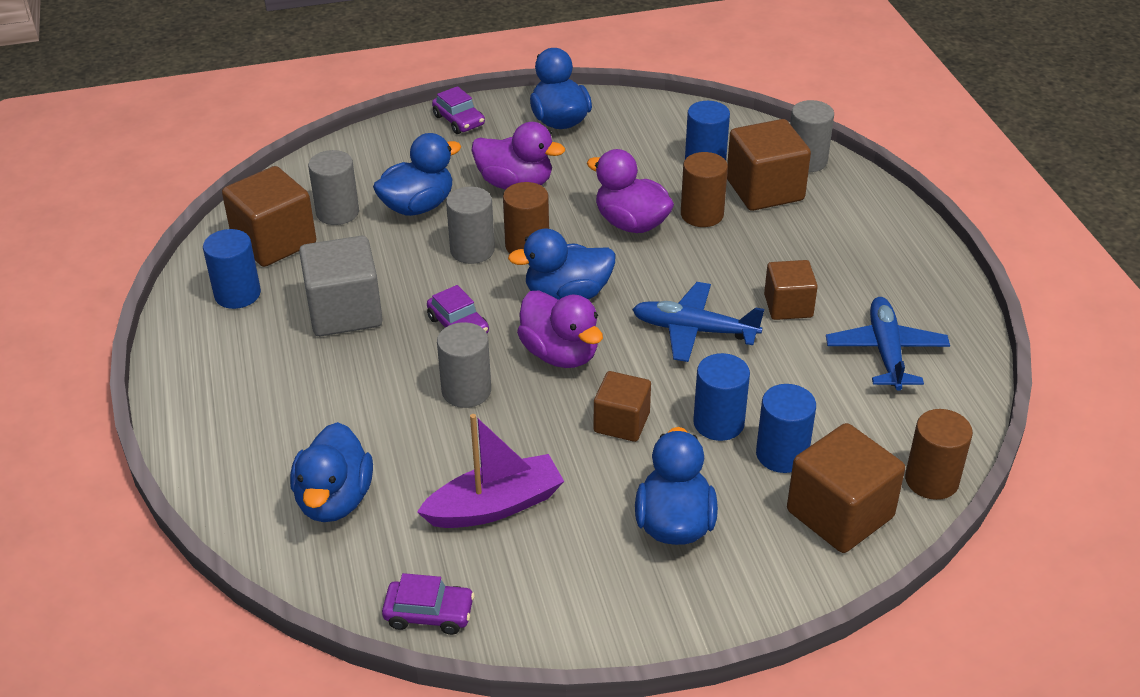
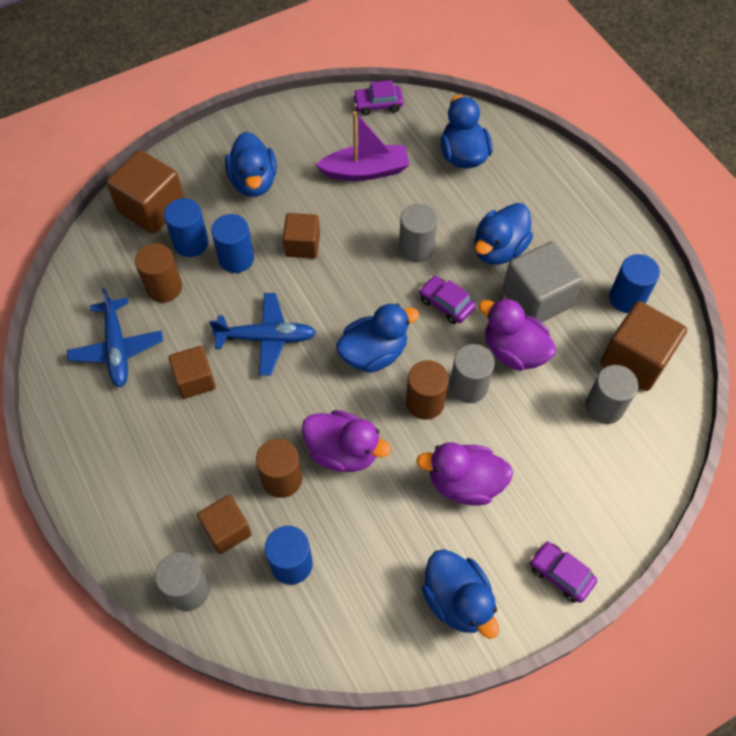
camera: 165 degrees right, 20 degrees up
(418, 206) = (539, 431): blue duck -> blue duck (499, 249)
(495, 506) = (365, 171): purple boat -> purple boat turned 150 degrees counterclockwise
(560, 354) = (361, 294): purple duck -> purple duck (514, 351)
(765, 190) = (227, 530): brown cube -> brown cube, size x0.63
(931, 480) = (91, 243): brown cylinder -> brown cylinder (164, 287)

